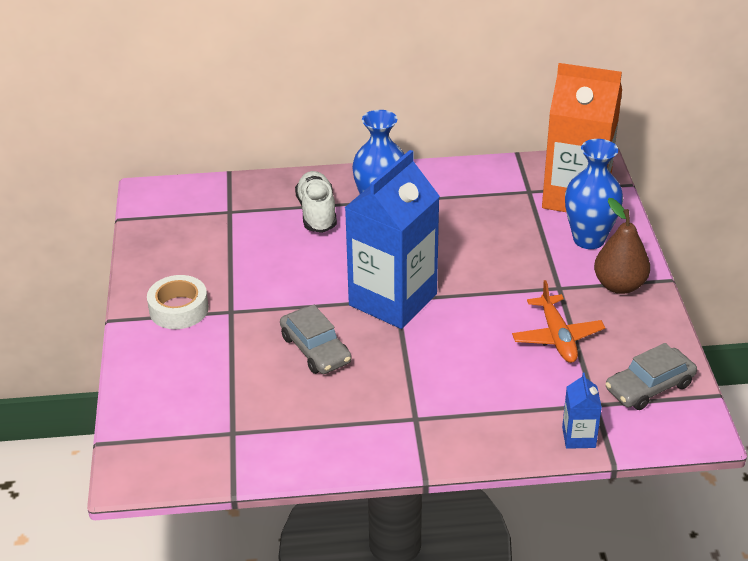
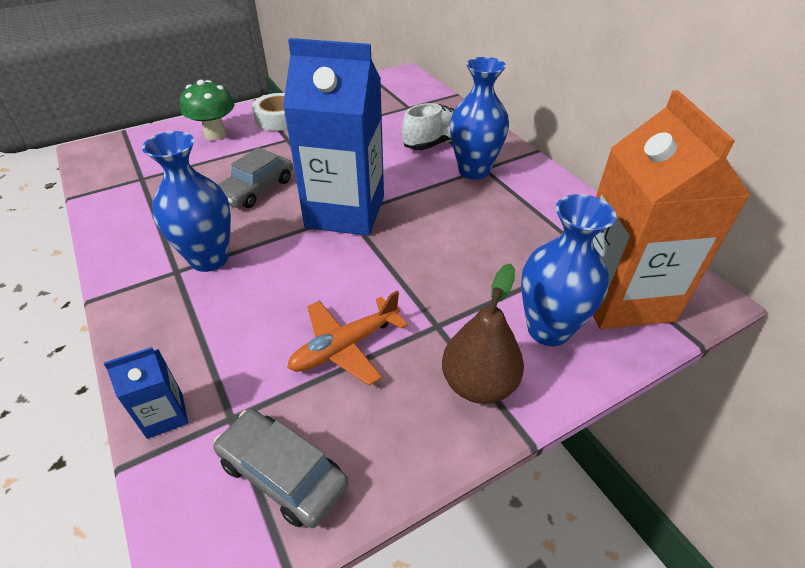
camera: 65 degrees right, 5 degrees up
(176, 364) = (215, 134): none -> green mushroom
(410, 395) = (209, 259): none -> blue vase

